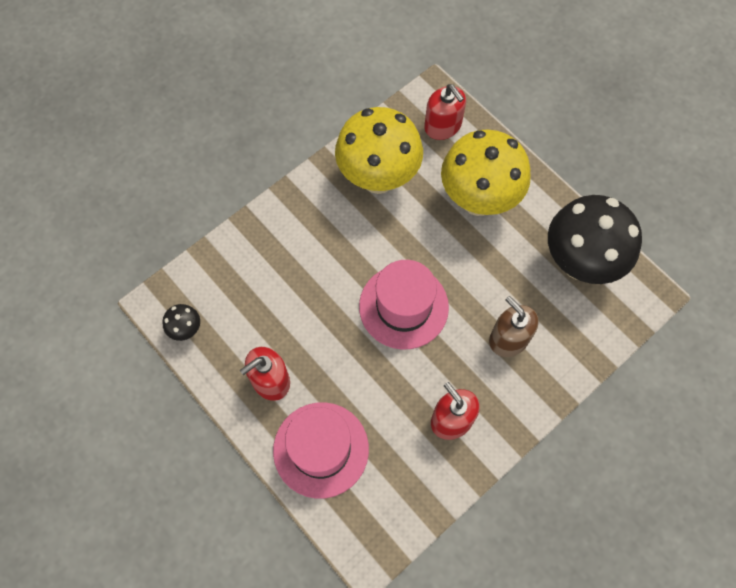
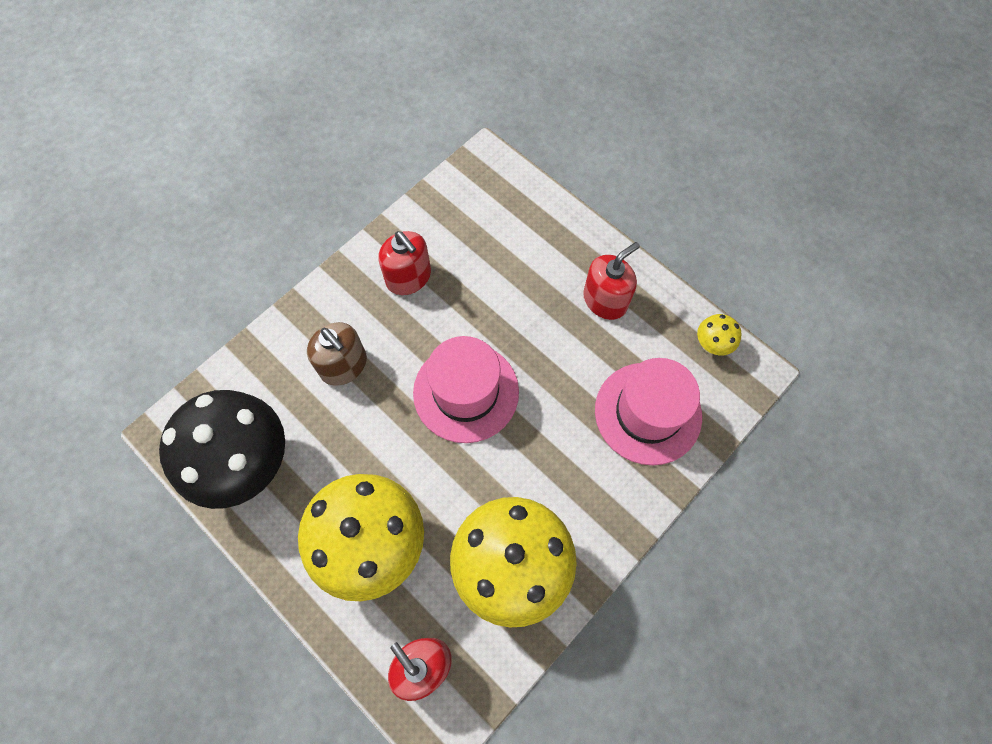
camera: 175 degrees right, 0 degrees up
(186, 329) = (711, 345): black mushroom -> yellow mushroom
(321, 449) = (541, 240): pink hat -> pink hat (648, 413)

